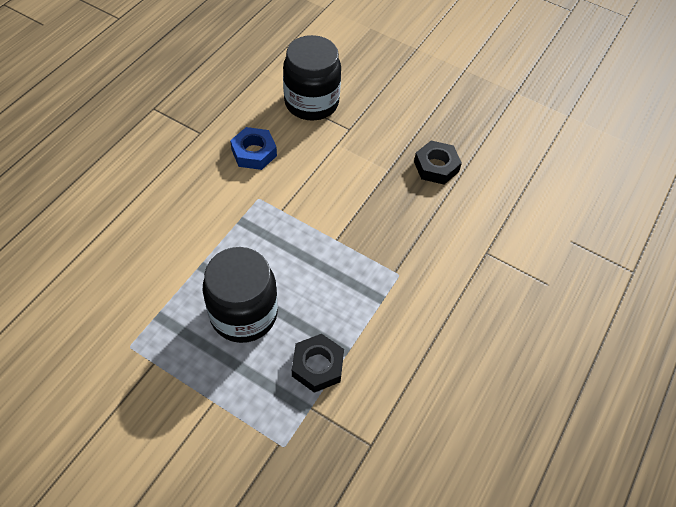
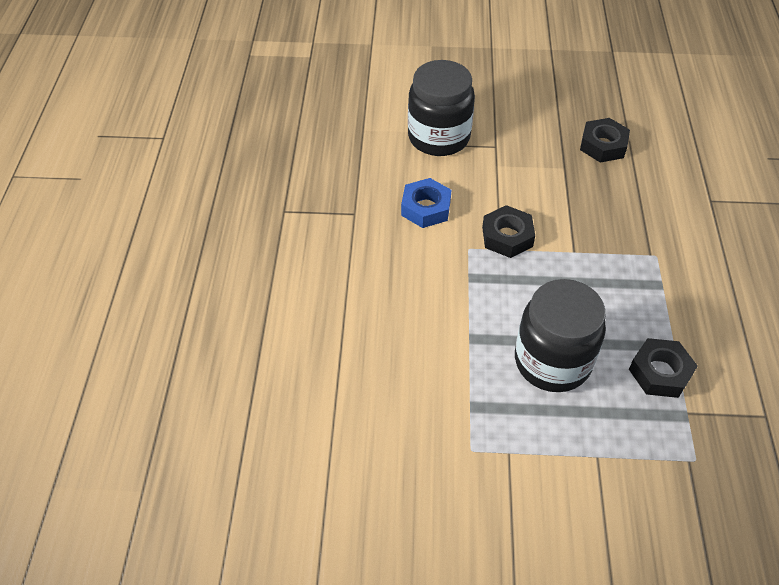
camera: 25 degrees left, 5 degrees down
(295, 203) = (507, 237): none -> black nut

